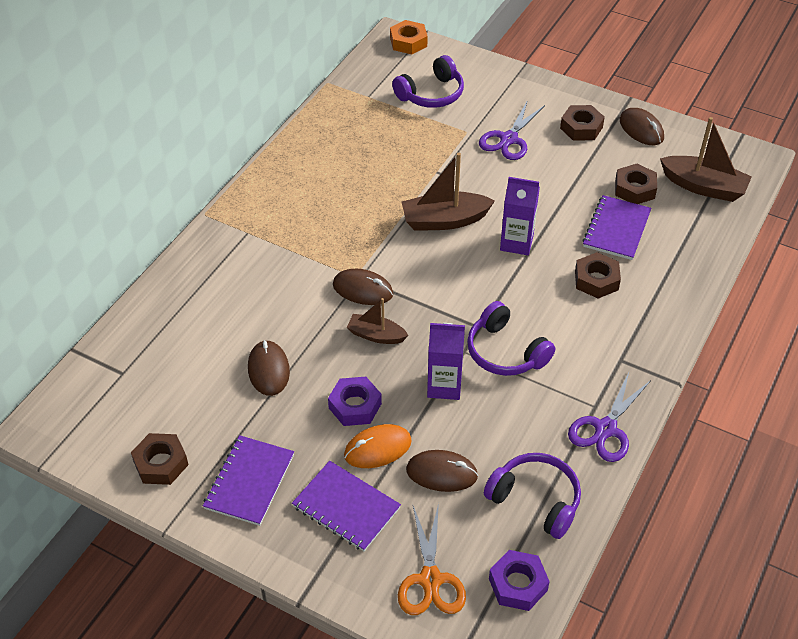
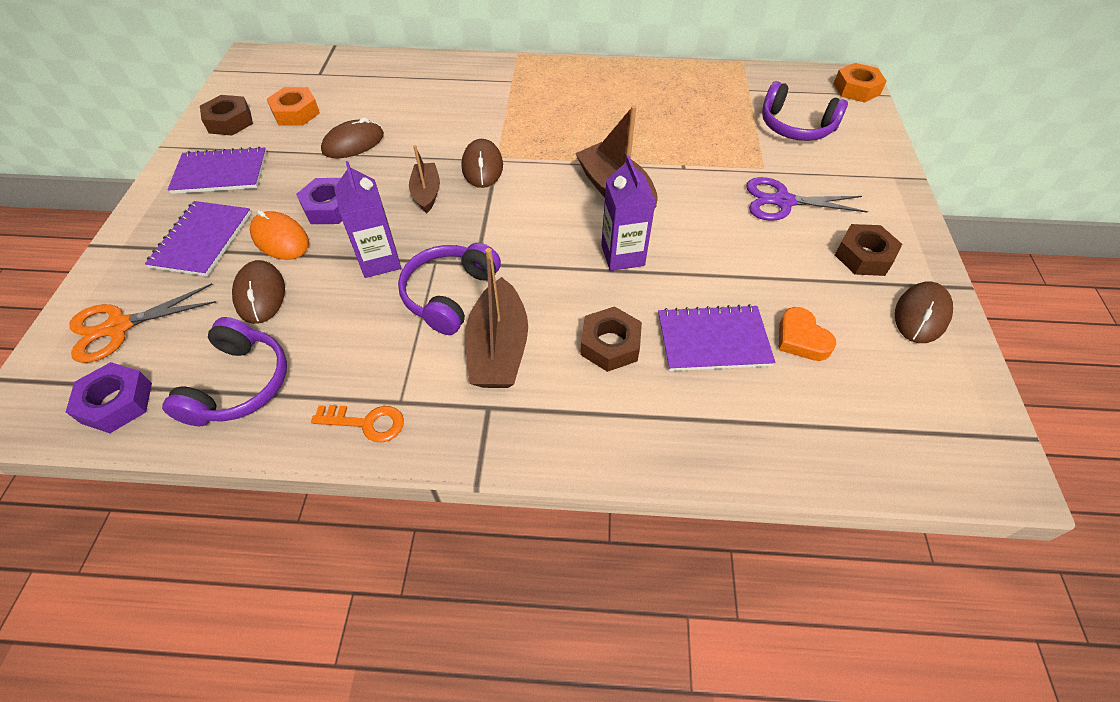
camera: 65 degrees right, 5 degrees up
(184, 405) = (296, 113): none -> orange nut
(605, 429) = (367, 423): purple scissors -> orange key
(634, 189) = (801, 339): brown nut -> orange heart
(704, 187) = (874, 417): brown boat -> brown boat (498, 348)

